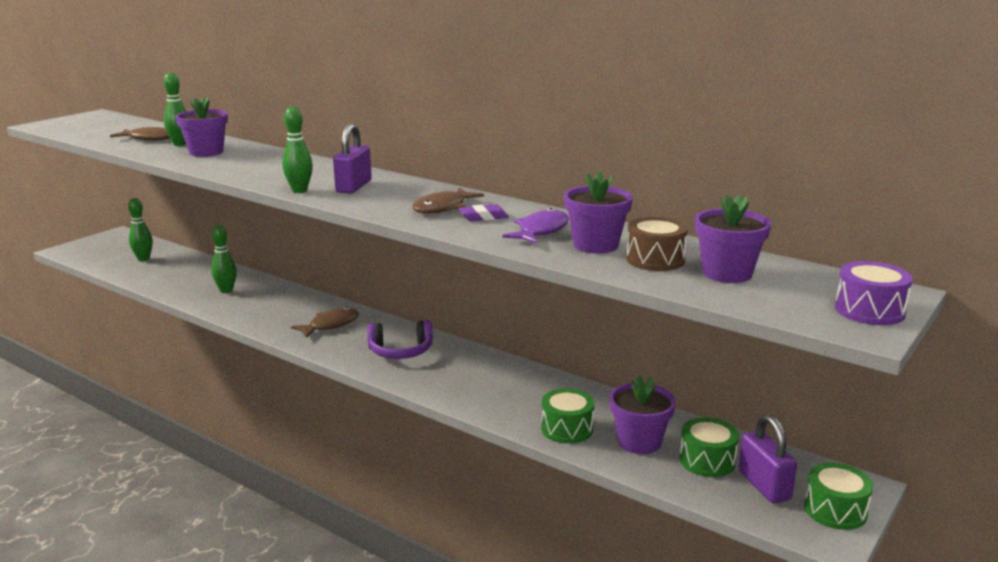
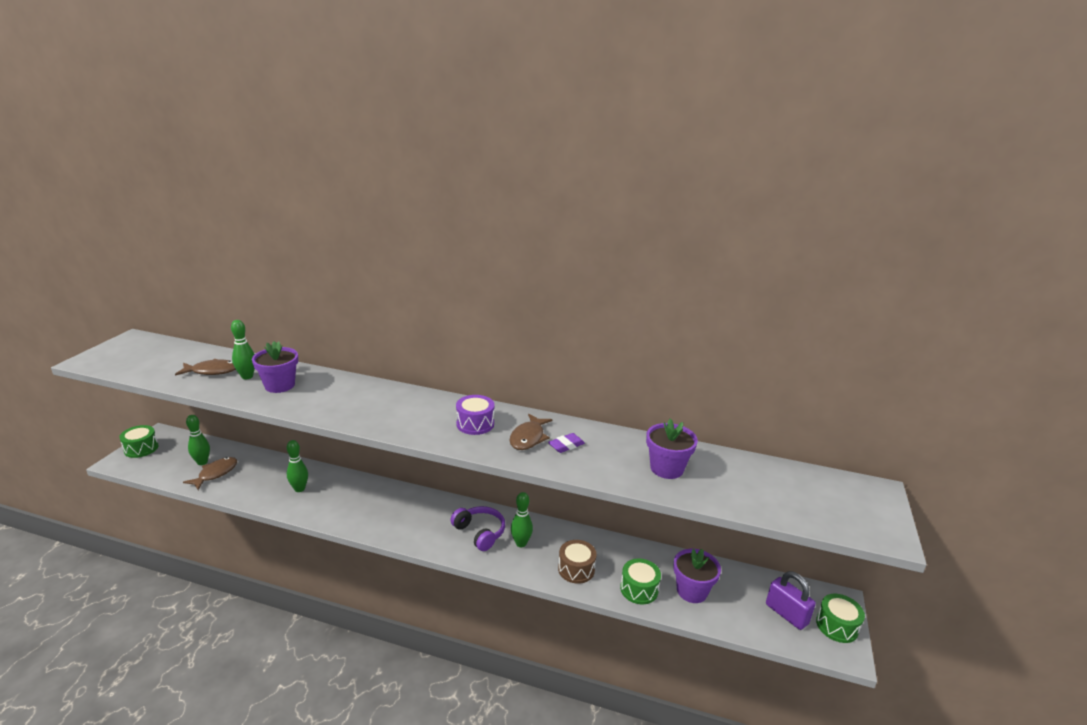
camera: 20 degrees left, 5 degrees up
(299, 190) = (399, 431): green bowling pin -> green bowling pin (521, 543)
(330, 325) = (409, 514): brown fish -> brown fish (215, 474)
(354, 187) = (440, 419): purple padlock -> none
(401, 351) = (479, 533): purple headphones -> purple headphones turned 105 degrees counterclockwise
(541, 231) = (618, 457): purple fish -> none
(655, 260) = (716, 479): brown drum -> brown drum (576, 569)
(707, 461) = (742, 599): green drum -> green drum (141, 448)
(727, 273) = (770, 487): purple flower pot -> none
(869, 311) = (877, 514): purple drum -> purple drum (475, 424)

